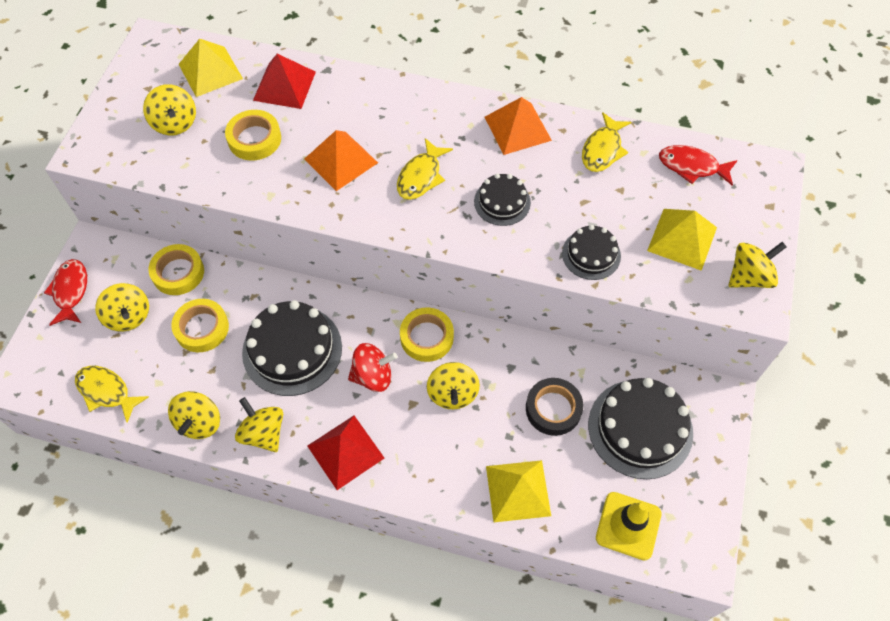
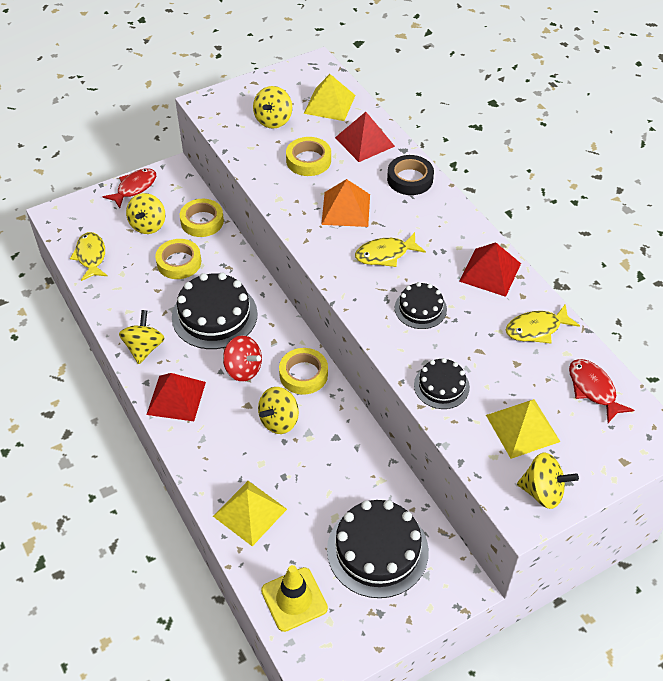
camera: 45 degrees right, 10 degrees down
(199, 422) = (118, 313): yellow spinning top -> none
(517, 128) = (490, 272): orange pyramid -> red pyramid
(553, 409) = (332, 486): black tape -> black tape (410, 179)

